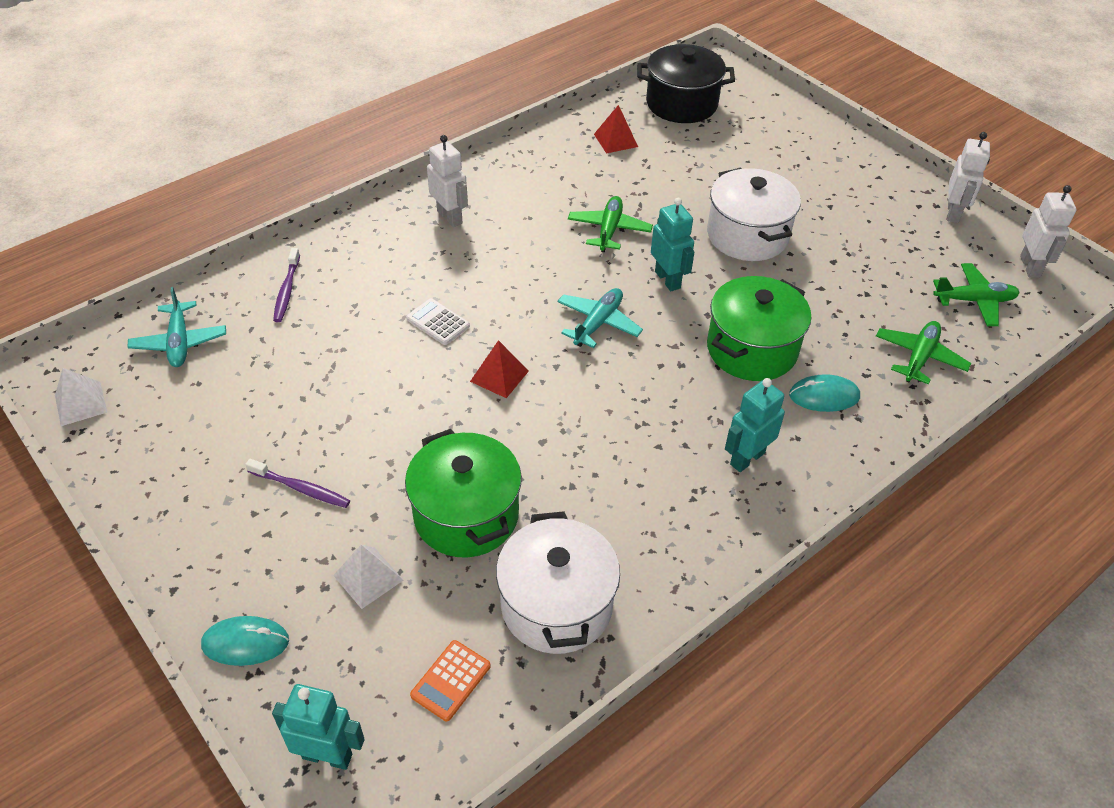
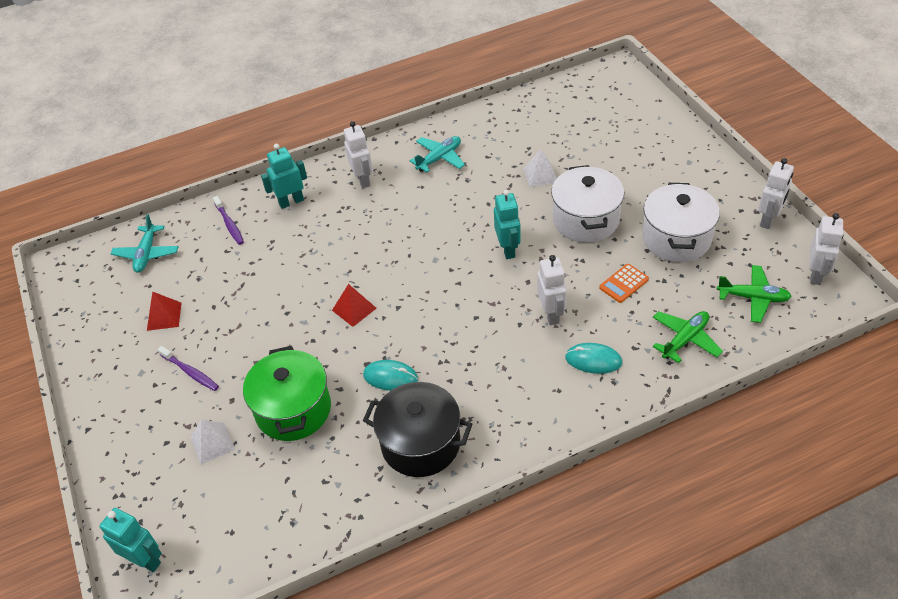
camera: 20 degrees right, 0 degrees up
(81, 403) = (71, 290): white pyramid -> white pyramid (540, 175)
(245, 643) = (120, 474): turquoise mouse -> turquoise mouse (390, 377)
(287, 290) = (229, 224): purple toothbrush -> purple toothbrush turned 45 degrees counterclockwise
(438, 322) = (325, 262): white calculator -> none
(451, 681) = (241, 526): orange calculator -> orange calculator (624, 283)
(556, 605) = (331, 486): white pot -> white pot (676, 238)
(598, 323) = (441, 278): turquoise plane -> turquoise plane (439, 158)
(609, 230) = (478, 203): green plane -> none
(615, 140) = (511, 129): red pyramid -> red pyramid (164, 316)
(681, 104) = (576, 102): black pot -> black pot (420, 443)
(747, 458) = (512, 400): turquoise robot -> turquoise robot (291, 202)
(751, 349) = (551, 314): green pot -> white robot

